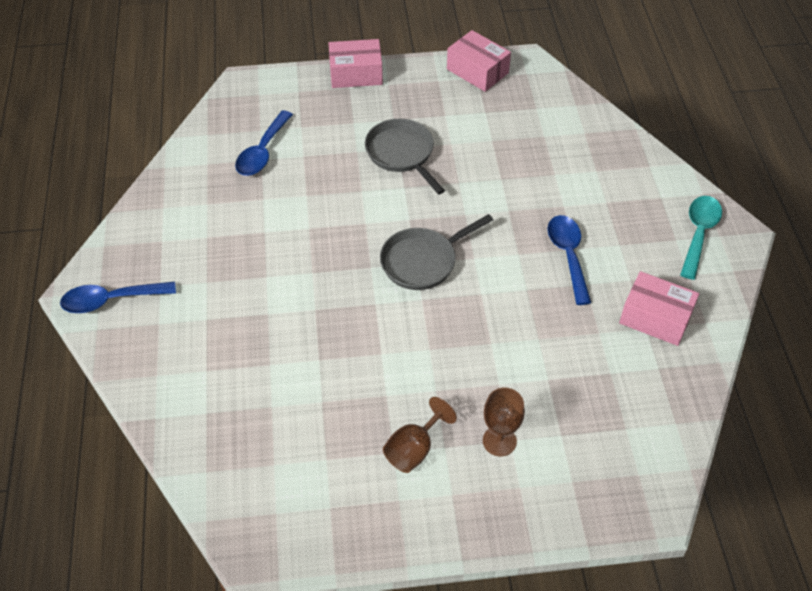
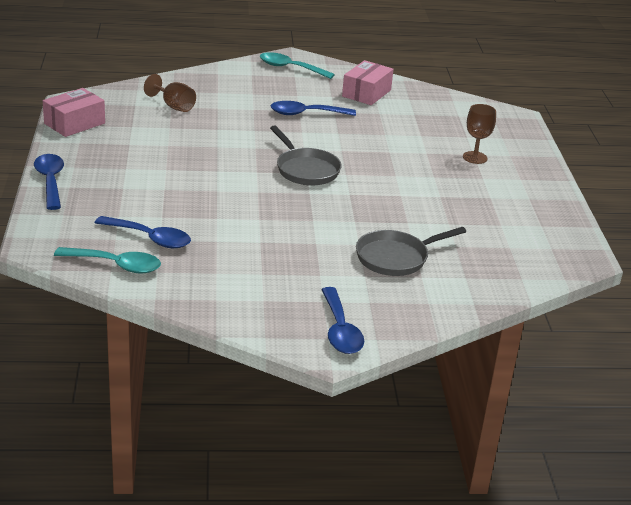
camera: 90 degrees left, 20 degrees down
(215, 136) = (115, 265): none -> turquoise spoon
(356, 74) = (50, 181): pink box -> blue spoon
(402, 154) = (175, 168): grey pan -> grey pan (396, 258)
(414, 449) = (486, 189): brown goblet -> brown goblet (174, 106)

